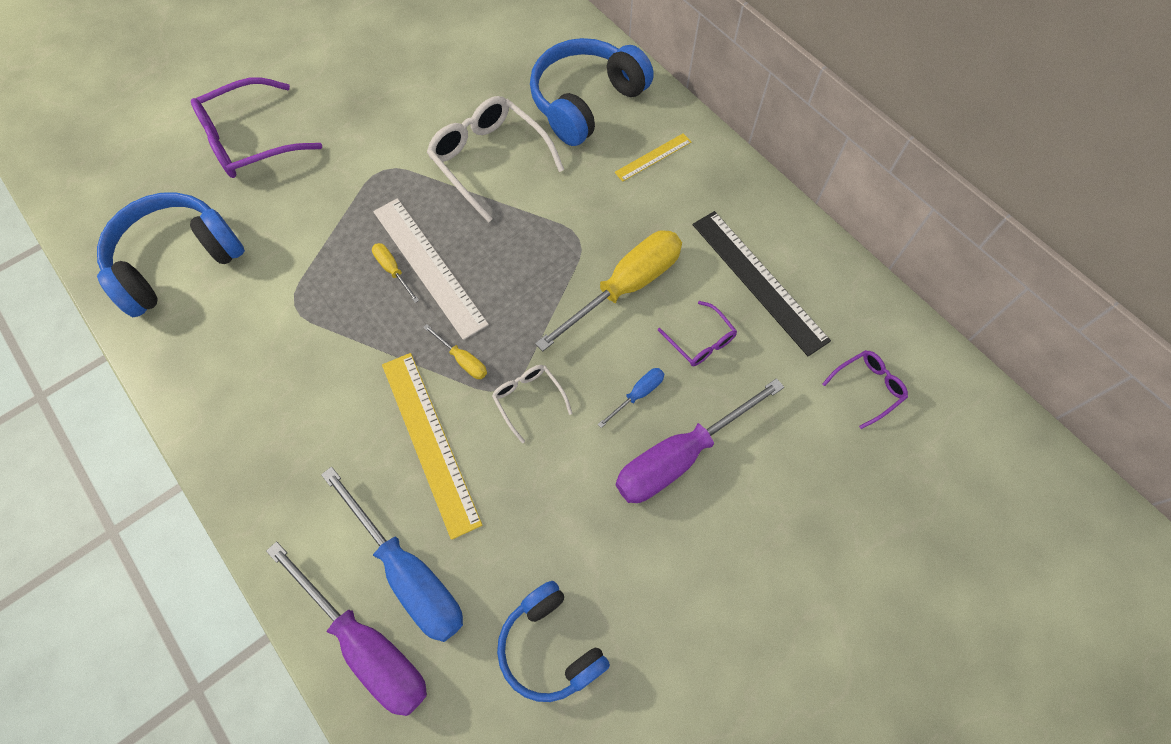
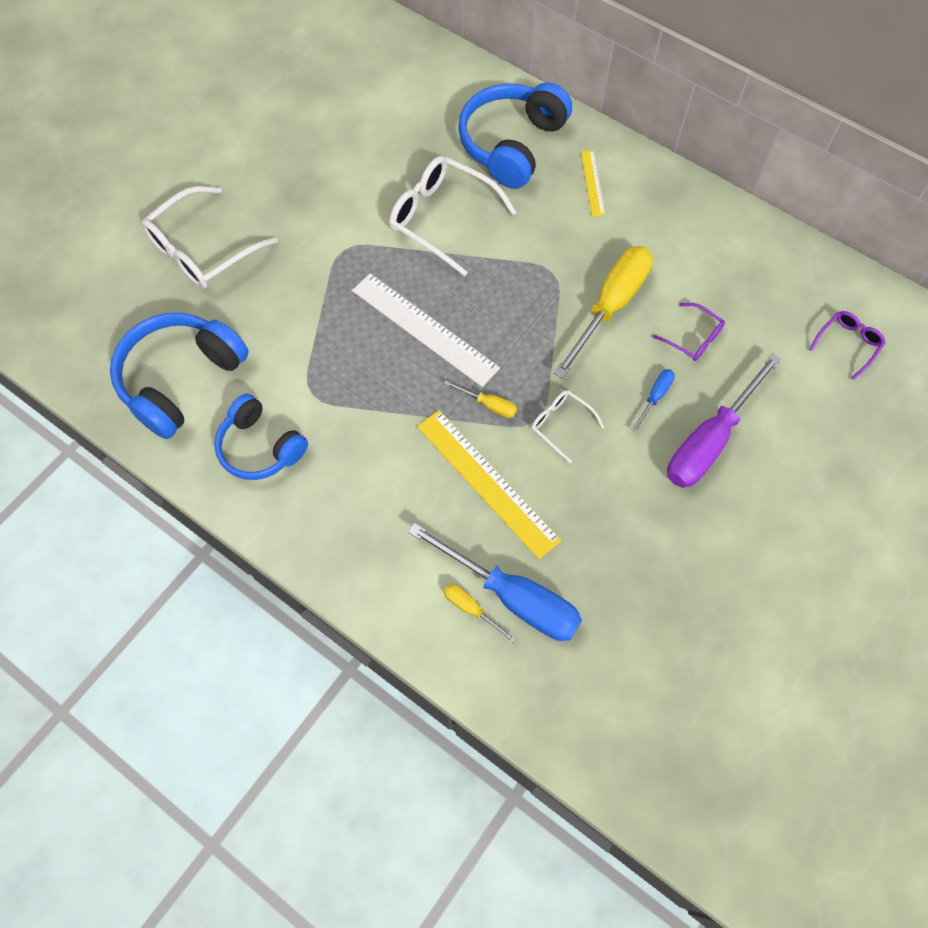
camera: 15 degrees left, 0 degrees up
(249, 140) = (202, 250): purple glasses -> white glasses
(367, 644) = (499, 664): purple screwdriver -> none
(393, 270) = (392, 340): yellow screwdriver -> yellow screwdriver (471, 609)
(550, 646) = (656, 623): blue headphones -> blue headphones (260, 447)
(653, 157) = (592, 183): yellow ruler -> yellow ruler turned 45 degrees counterclockwise
(758, 281) = (725, 274): black ruler -> none

